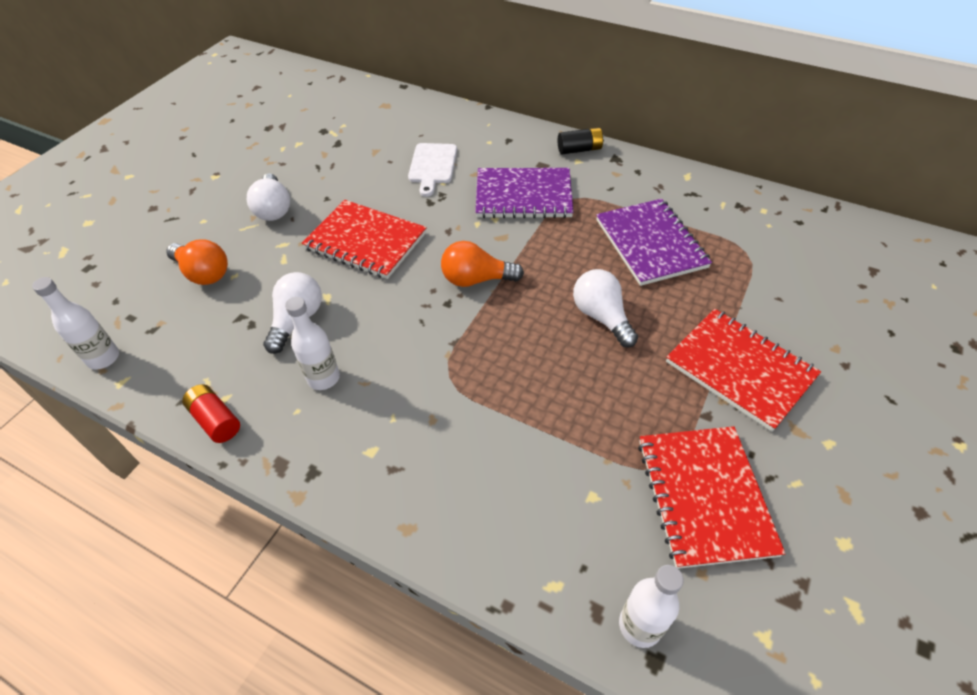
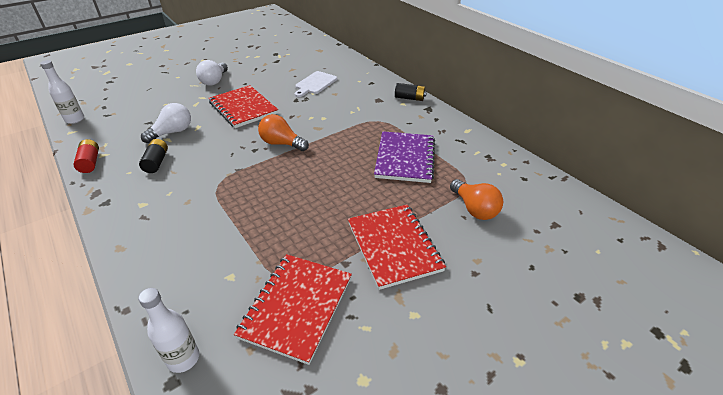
camera: 25 degrees right, 10 degrees down
(203, 273) = (153, 98): orange light bulb -> orange light bulb (474, 209)
(323, 378) = (156, 162): white bottle -> black battery
(523, 196) = (351, 111): purple notebook -> none
(601, 317) = (334, 186): white light bulb -> none

